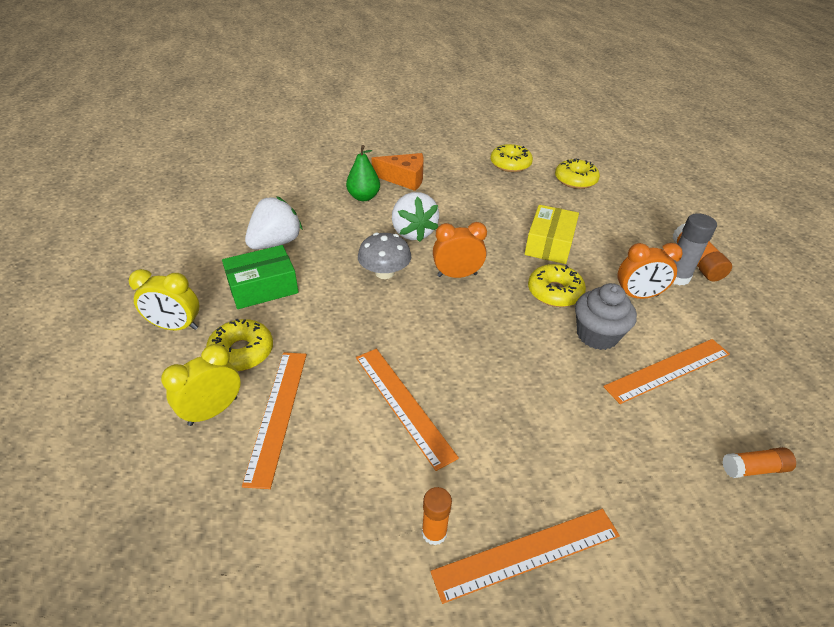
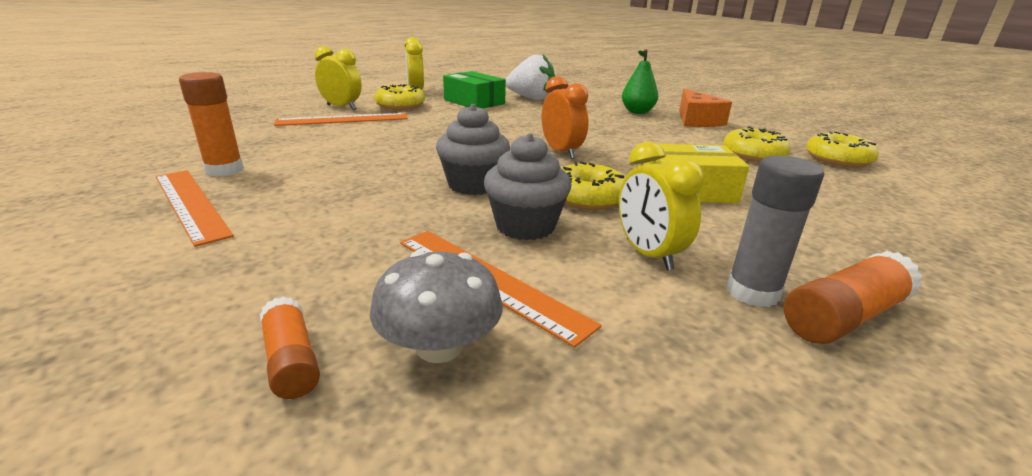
camera: 70 degrees right, 15 degrees down
(384, 272) = (532, 128): grey mushroom -> grey mushroom (439, 347)
(403, 404) = (364, 149): orange ruler -> none
(413, 232) = (609, 131): white strawberry -> none
(434, 532) = (224, 170): orange glue stick -> orange glue stick, size x1.53
(519, 344) = (473, 185): none -> grey cupcake
(575, 180) = (893, 199): yellow donut -> yellow donut (753, 155)
(637, 296) = (648, 254): orange clock -> yellow clock

